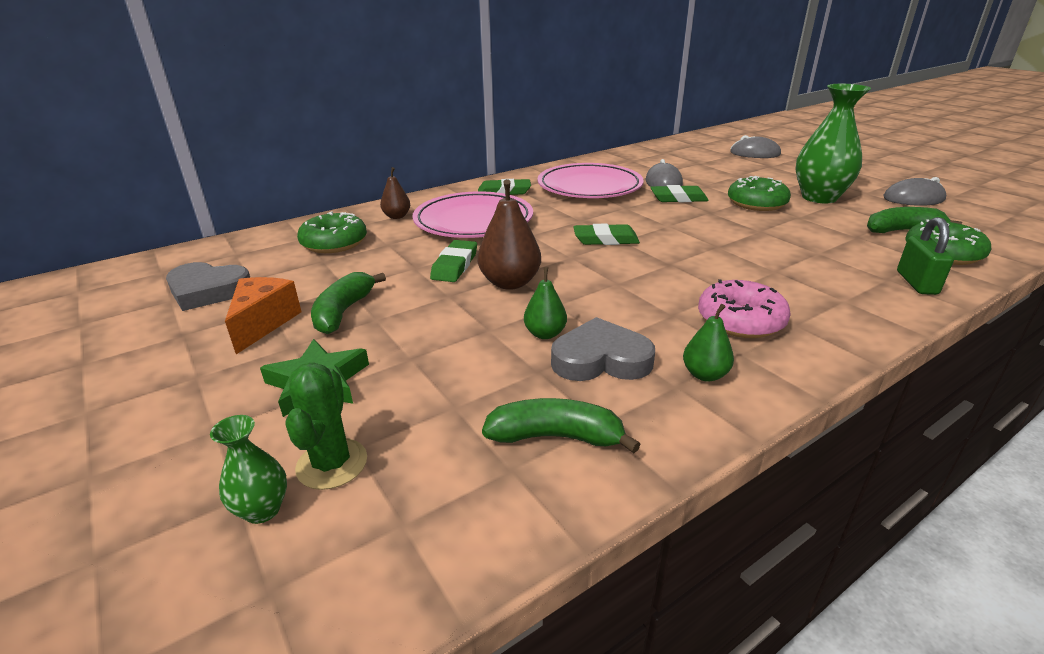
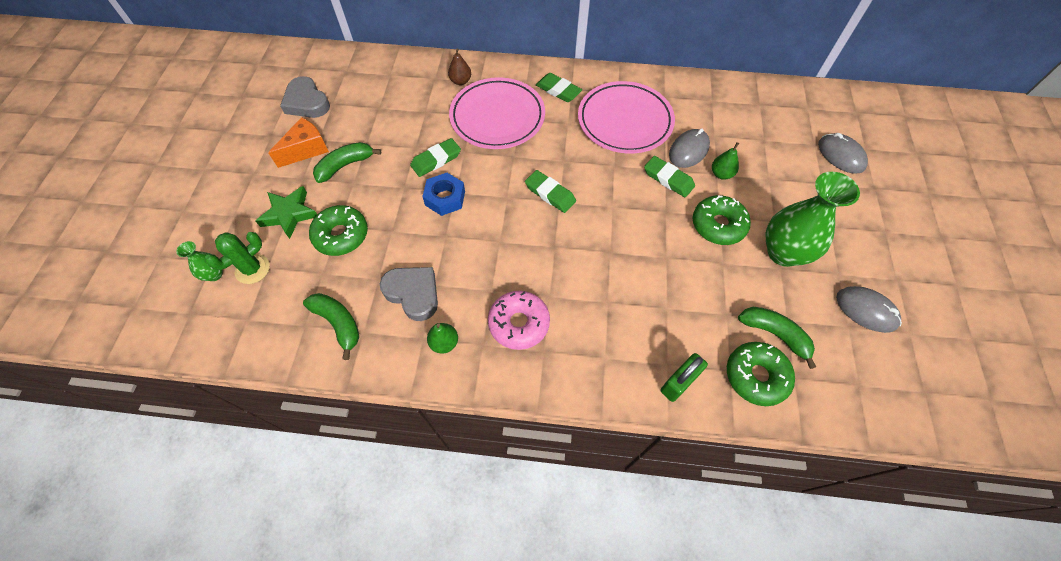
camera: 40 degrees right, 30 degrees up
(334, 243) = (400, 91): green donut -> green donut (341, 235)
(510, 283) = (445, 198): brown pear -> blue nut
(545, 334) = (412, 254): green pear -> green pear (721, 174)

